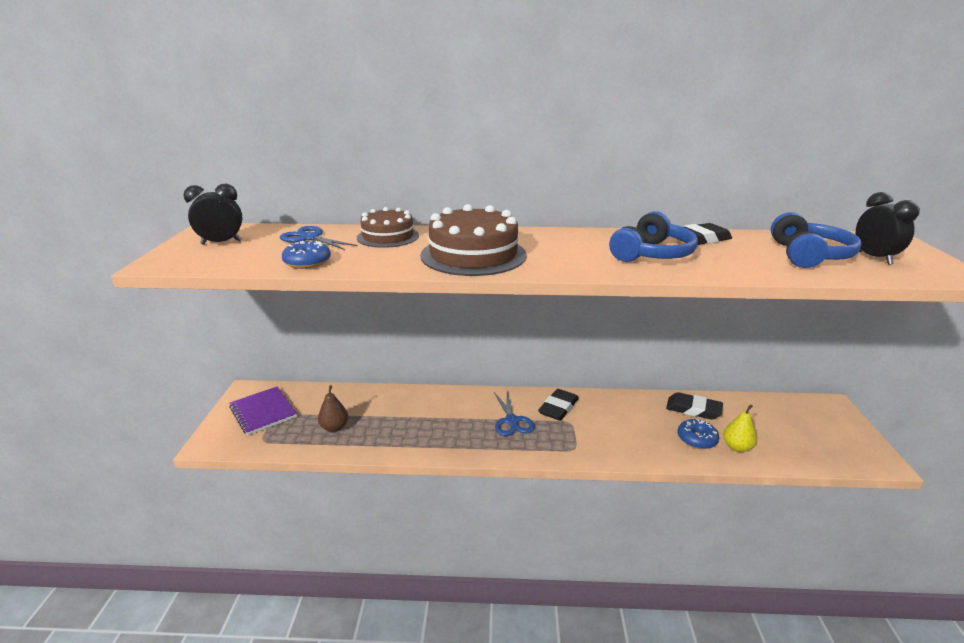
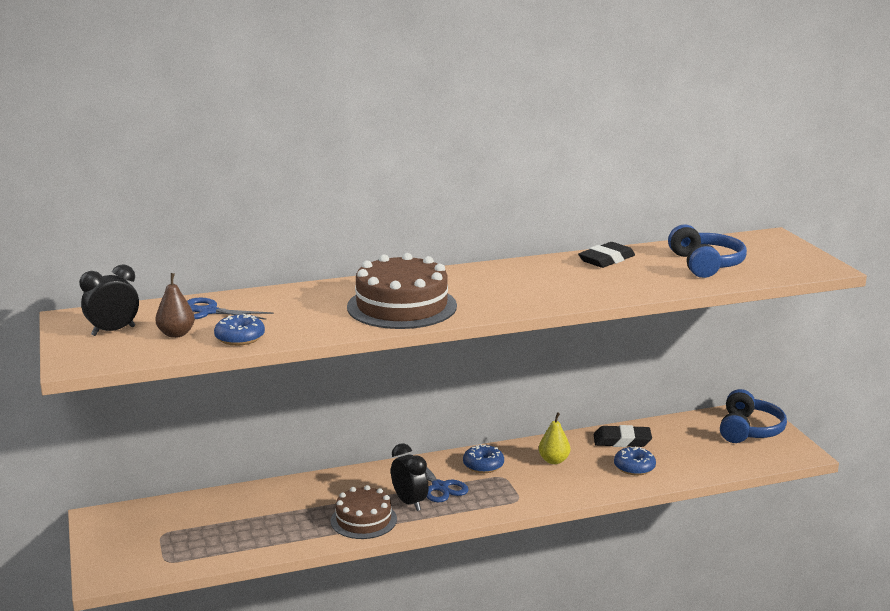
camera: 20 degrees left, 5 degrees down
(263, 412) = (141, 534): purple notebook -> none
(334, 427) = (243, 532): brown pear -> brown pear (176, 334)
(388, 236) = (293, 298): brown cake -> brown cake (363, 520)
(558, 408) = (483, 465): black eraser -> blue donut
(652, 254) = (570, 282): blue headphones -> blue headphones (749, 430)
(737, 447) = (673, 467): yellow pear -> yellow pear (554, 460)
(874, 258) = (759, 259): black clock -> black clock (409, 502)

